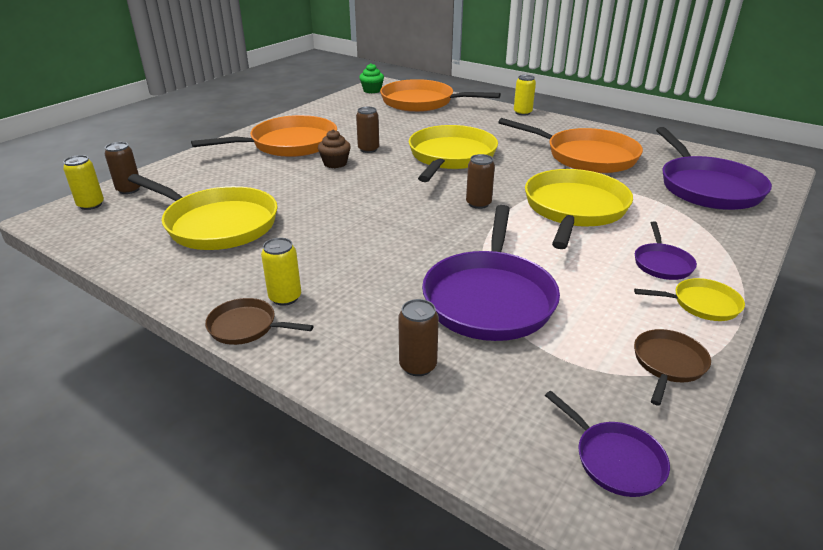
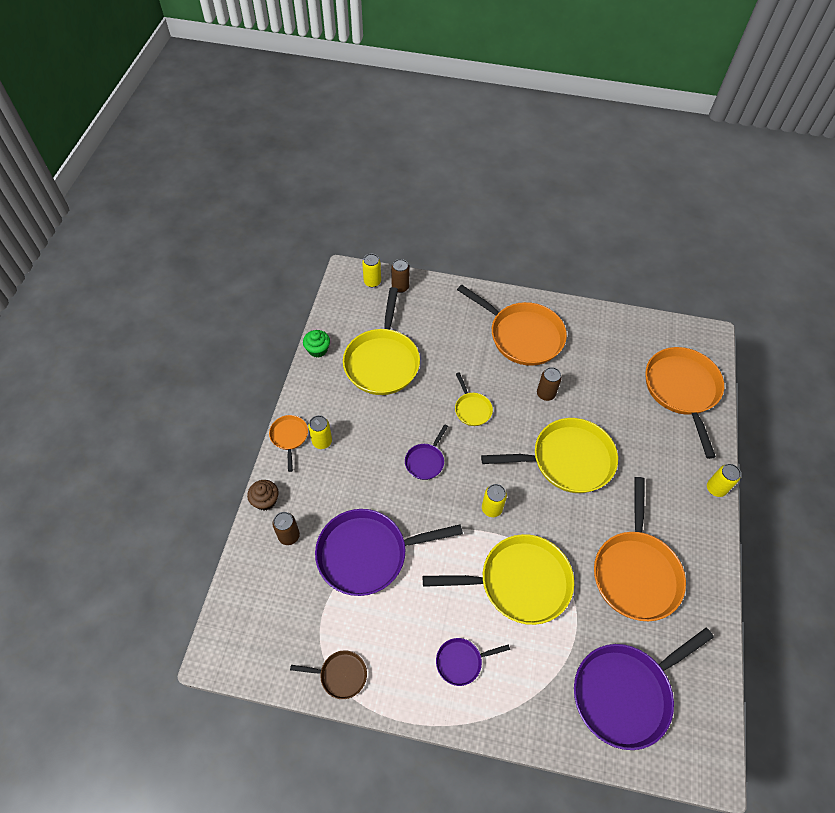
camera: 65 degrees right, 25 degrees up
(246, 327) = (289, 437): brown pan -> orange pan
(335, 163) = (506, 383): brown cupcake -> brown cupcake (265, 500)
(372, 90) = (684, 336): green cupcake -> green cupcake (318, 350)
(478, 204) = (491, 508): brown can -> yellow can
(615, 459) = (252, 653): purple pan -> purple pan (425, 461)
(701, 304) = (417, 694): yellow pan -> yellow pan (472, 409)

